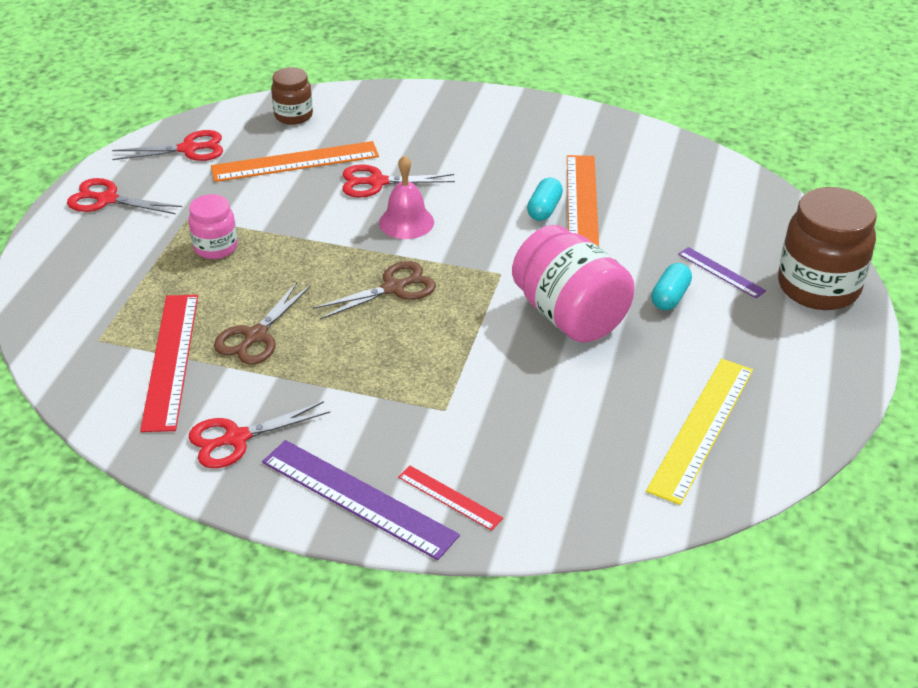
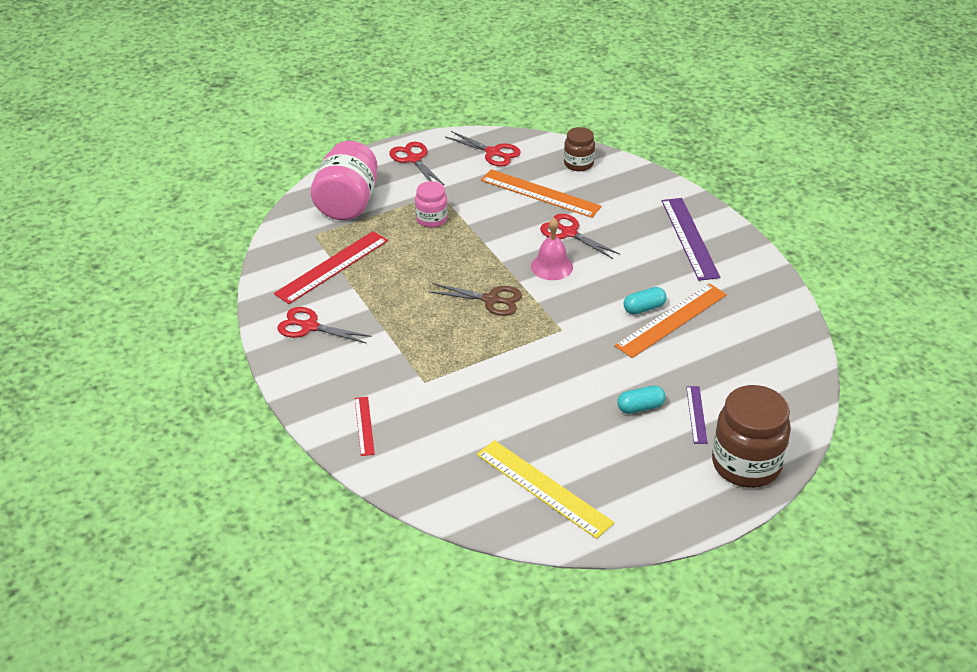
camera: 45 degrees right, 0 degrees up
(255, 336) = (386, 280): brown scissors -> none
(358, 498) = (323, 395): purple ruler -> purple ruler (689, 238)
(570, 316) = (564, 378): pink jar -> pink jar (347, 203)
(701, 428) = (543, 488): yellow ruler -> yellow ruler turned 60 degrees clockwise

